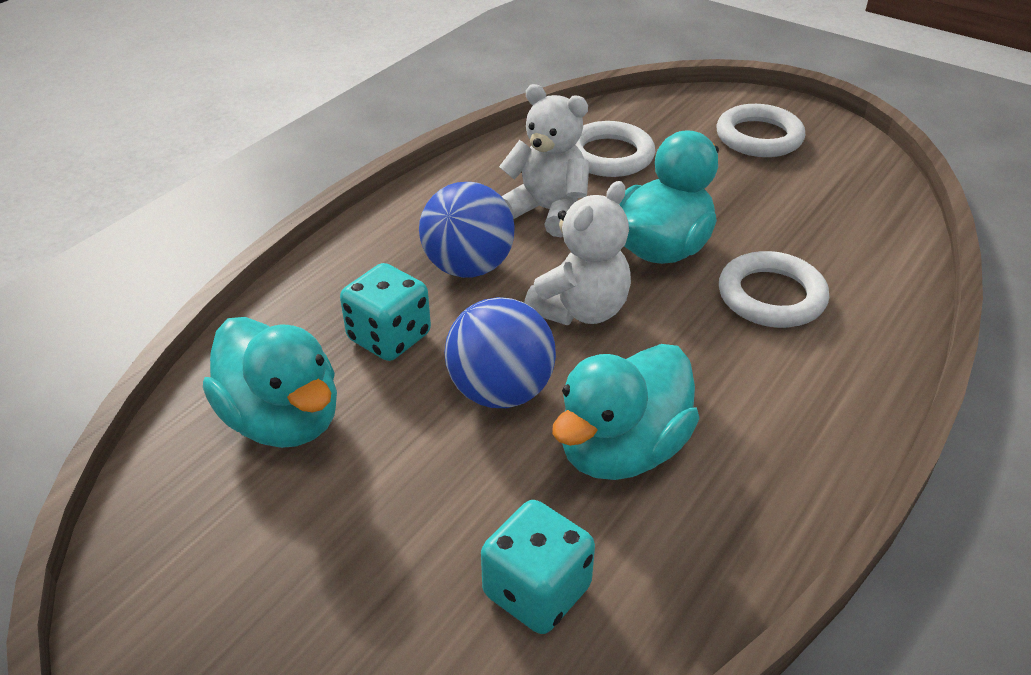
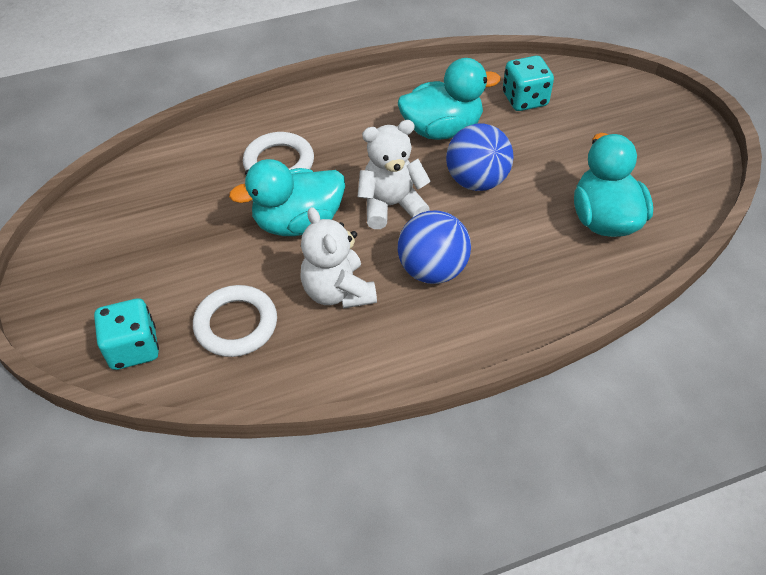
camera: 145 degrees left, 10 degrees up
(389, 337) = (517, 242): turquoise dice -> turquoise dice (133, 348)
(759, 137) = (109, 282): white ring -> none

